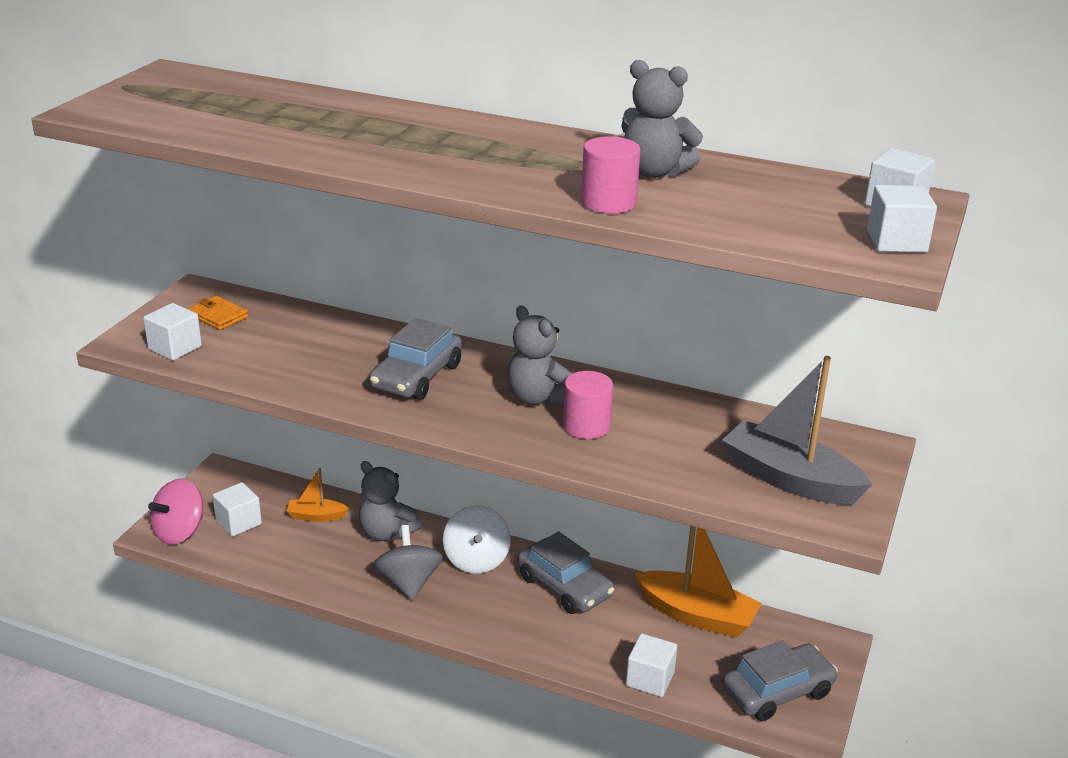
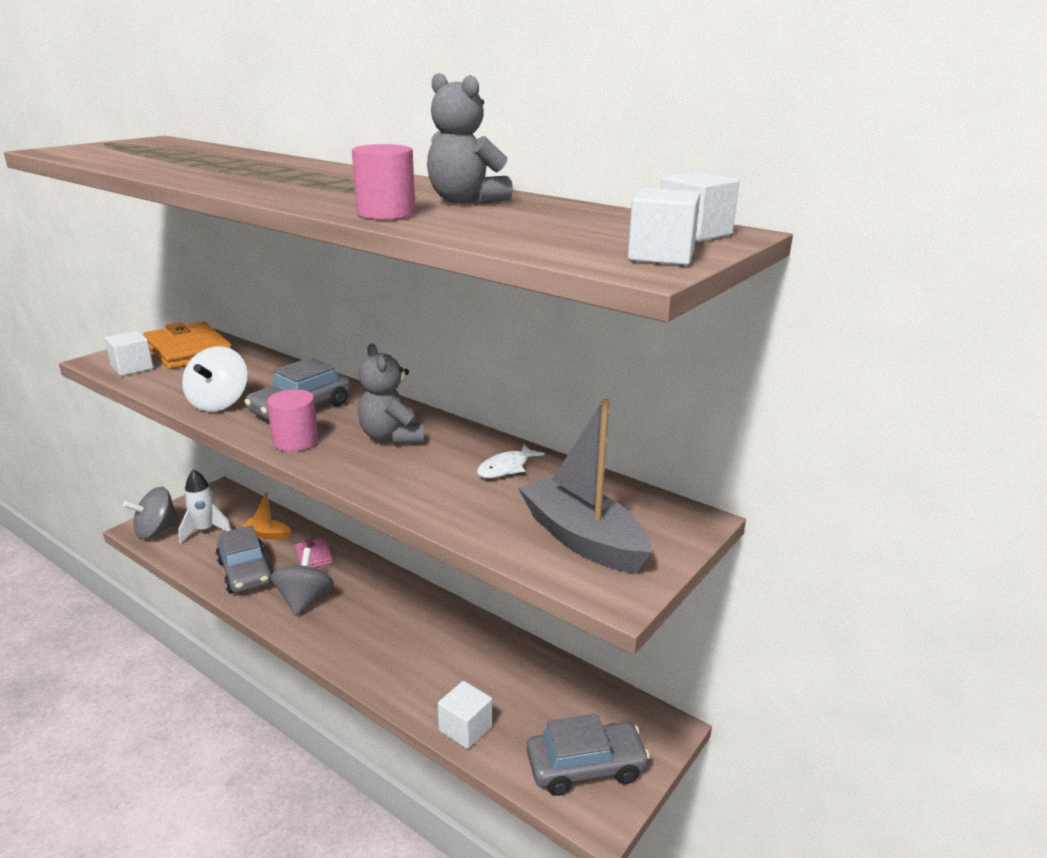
camera: 15 degrees right, 5 degrees down
(179, 532) = (156, 531): pink spinning top -> grey spinning top
(218, 316) = (188, 350): orange wallet -> orange wallet, size x2.03
(238, 522) = (205, 530): white cube -> white rocket
(386, 533) = (313, 556): grey teddy bear -> pink wallet
(476, 560) = (373, 590): white spinning top -> white spinning top (219, 403)
(564, 586) = (435, 626): grey car -> grey car (245, 572)
(586, 426) = (415, 464): pink cylinder -> pink cylinder (295, 441)
(675, 417) = (506, 468): none -> white fish
(697, 615) = (543, 674): orange boat -> none

